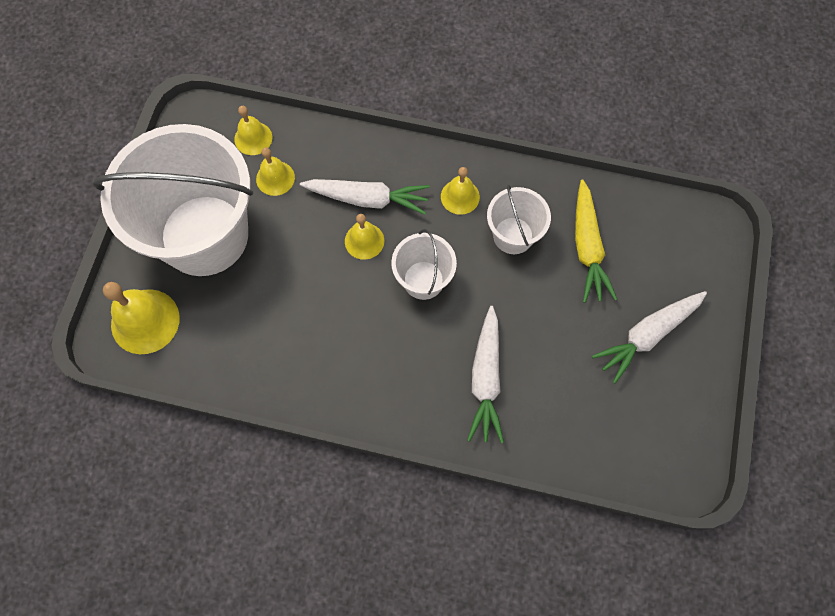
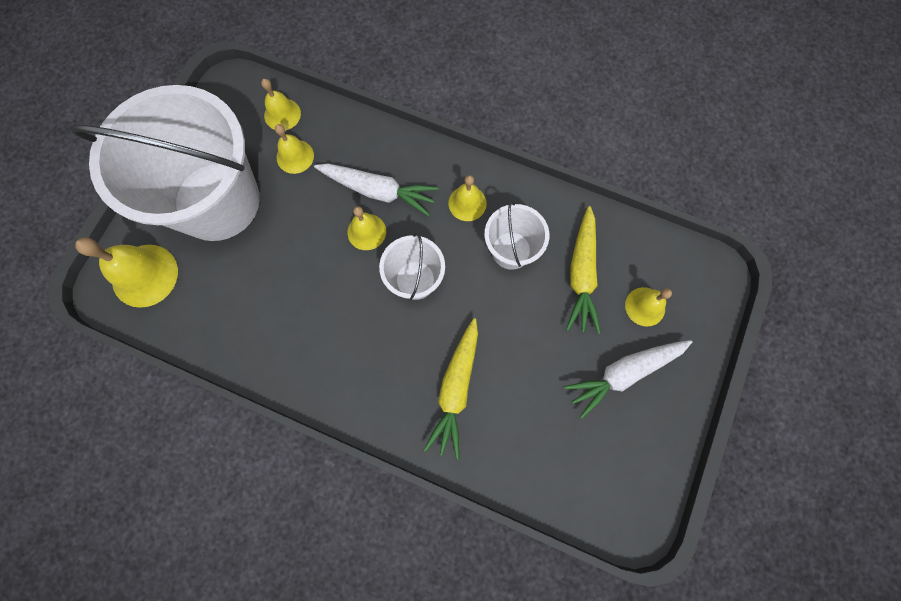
camera: 10 degrees right, 5 degrees up
(486, 379) = (456, 389): white carrot -> yellow carrot
(655, 268) = (645, 306): none -> yellow bell

